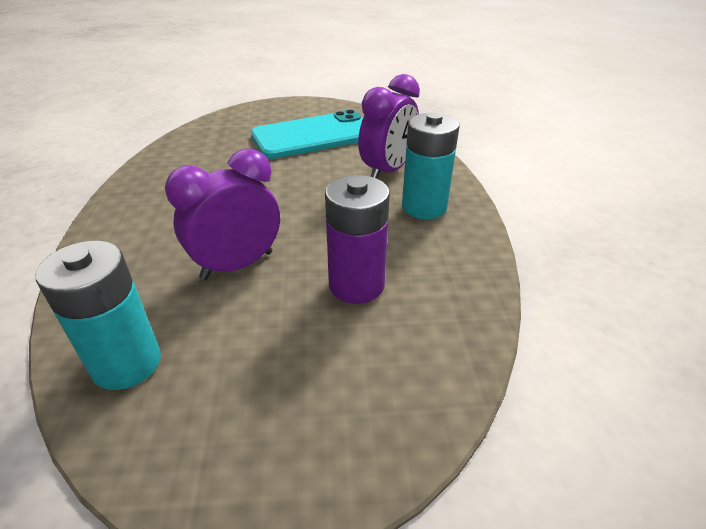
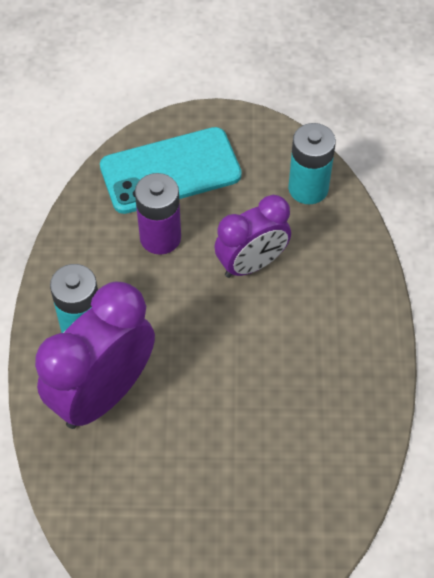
camera: 175 degrees left, 20 degrees up
(314, 136) = (181, 488): turquoise phone -> turquoise phone (170, 171)
(387, 171) = (103, 393): purple clock -> purple clock, size x1.52

